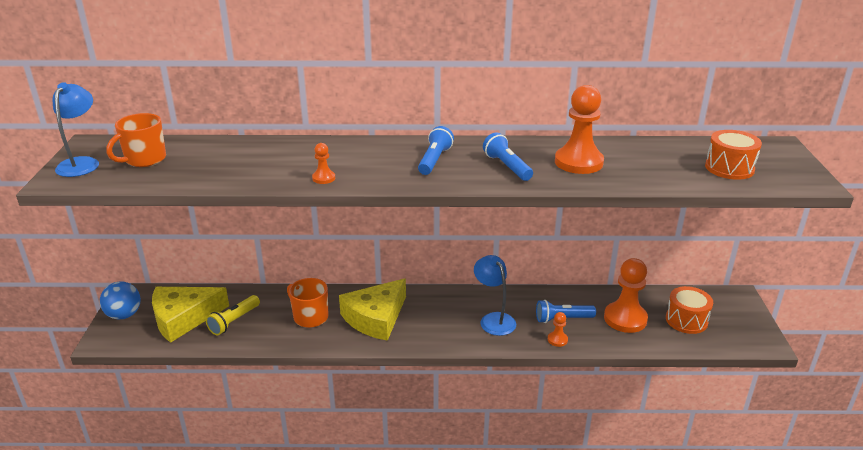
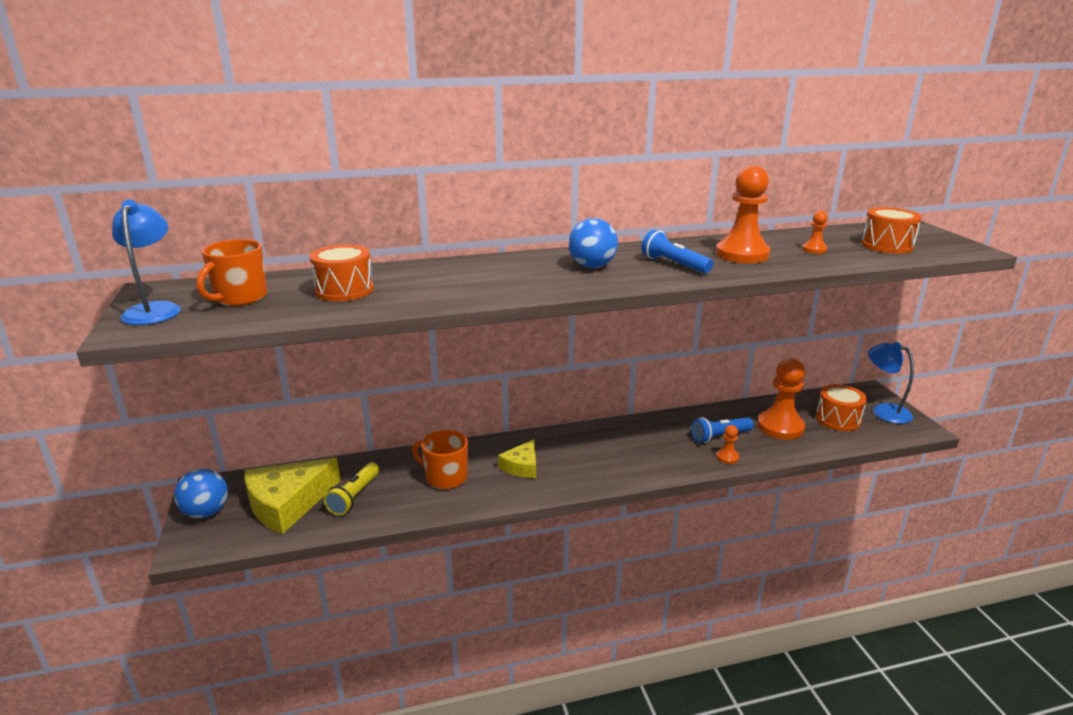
camera: 15 degrees left, 5 degrees down
(223, 161) = (344, 290): none -> orange drum
(323, 178) = (481, 293): orange pawn -> orange pawn (814, 249)
(375, 318) = (522, 466): yellow cheese -> yellow cheese, size x0.55
(434, 160) = (592, 266): blue flashlight -> blue ball
(494, 319) = (650, 448): blue lamp -> blue lamp (884, 411)

